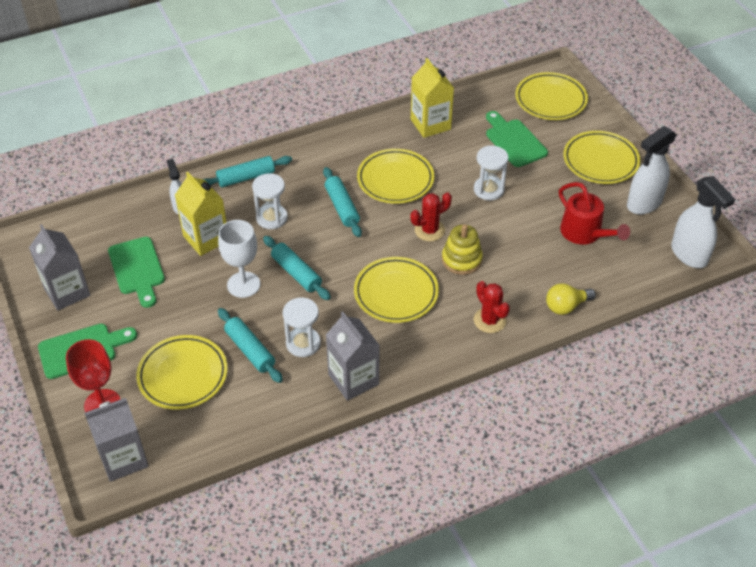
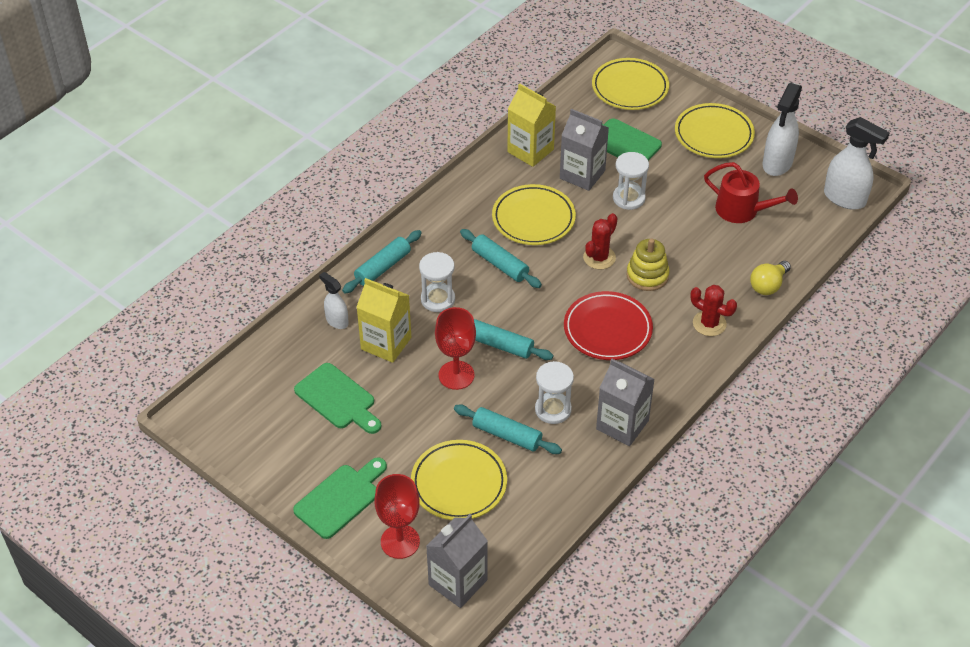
camera: 25 degrees left, 0 degrees up
(67, 292) = (281, 448): grey carton -> grey carton (582, 174)
(243, 284) = (456, 375): white goblet -> red goblet
(396, 293) = (607, 329): yellow plate -> red plate

